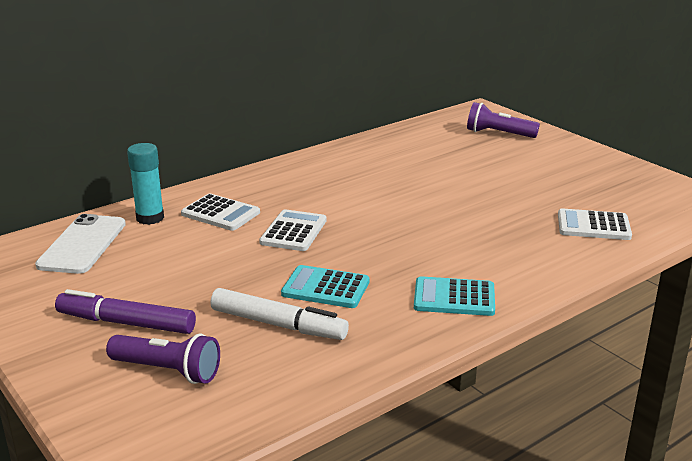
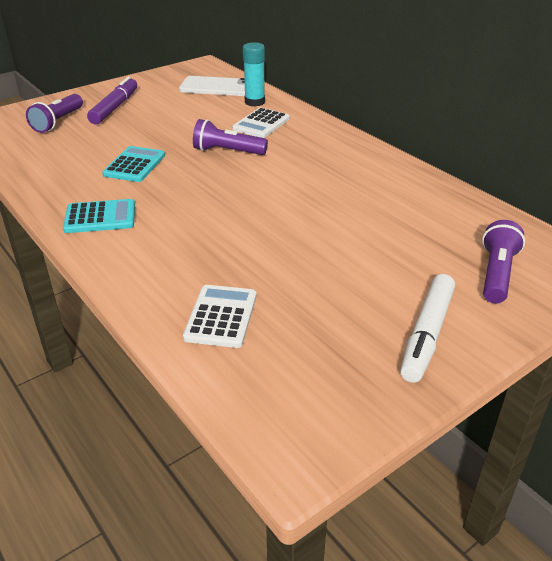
camera: 90 degrees right, 10 degrees up
(278, 325) = (92, 150): white marker -> white marker (426, 334)
(293, 231) = (227, 151): white calculator -> purple flashlight
(454, 298) = (100, 217): turquoise calculator -> turquoise calculator turned 75 degrees clockwise

